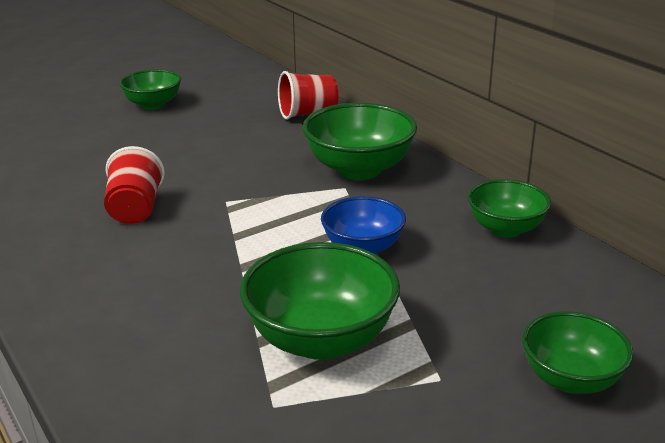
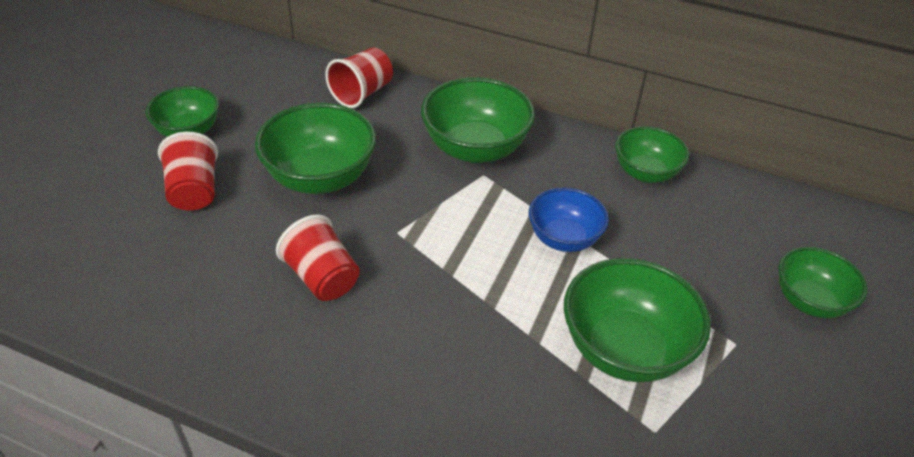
camera: 35 degrees left, 15 degrees up
(114, 137) = (194, 191): none -> red cup
(210, 153) = (320, 177): none -> green bowl

